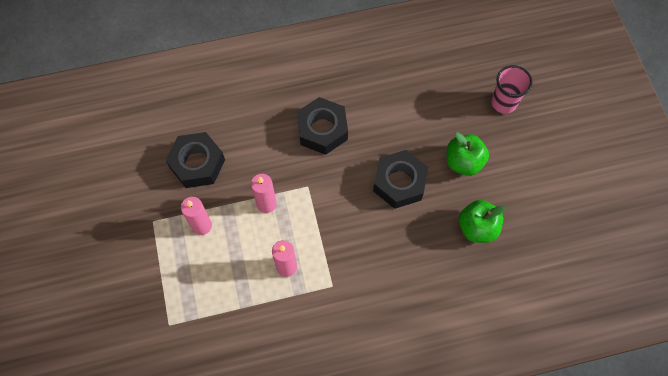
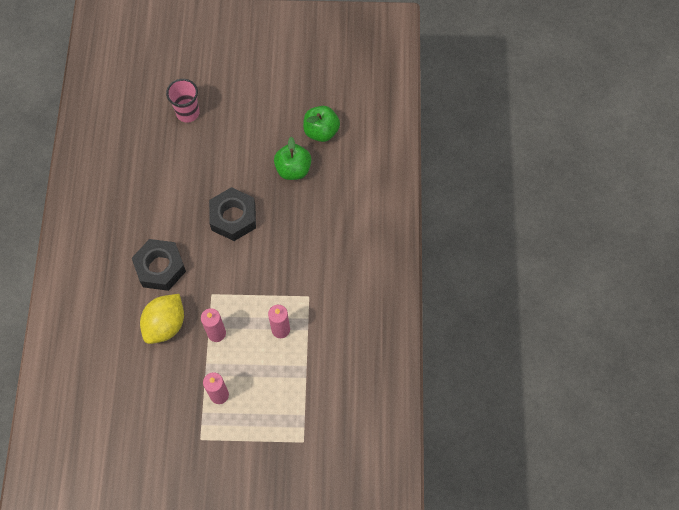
camera: 75 degrees left, 0 degrees up
(197, 164) = (155, 387): black nut -> none
(263, 153) = (165, 324): none -> yellow lemon
(463, 162) = (232, 161): green apple -> green apple (321, 131)

